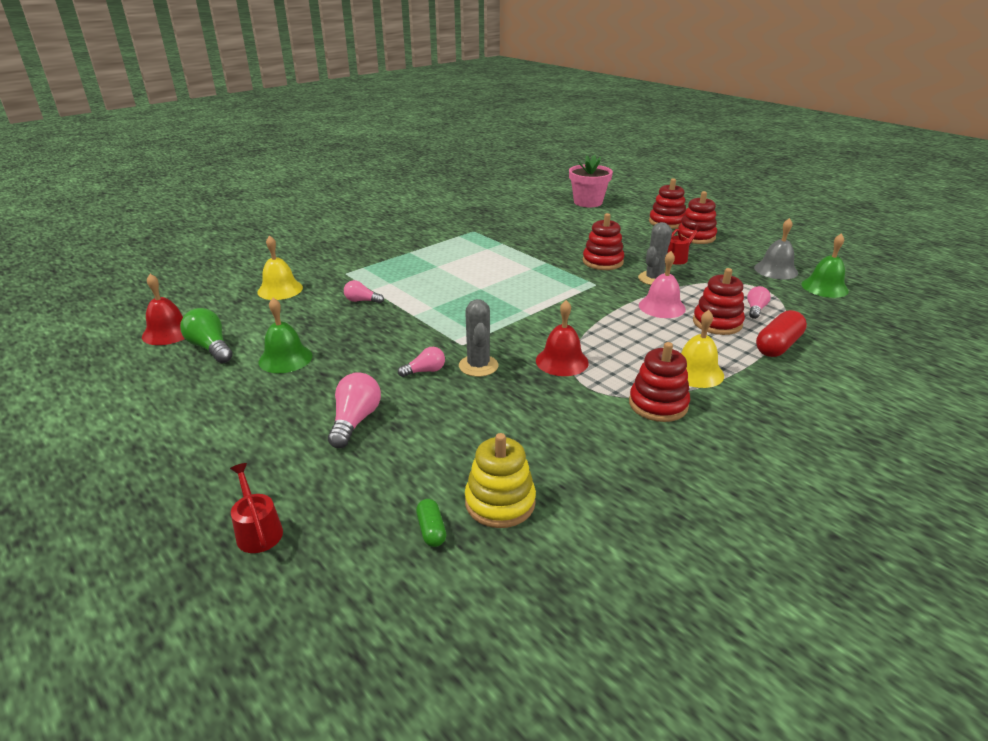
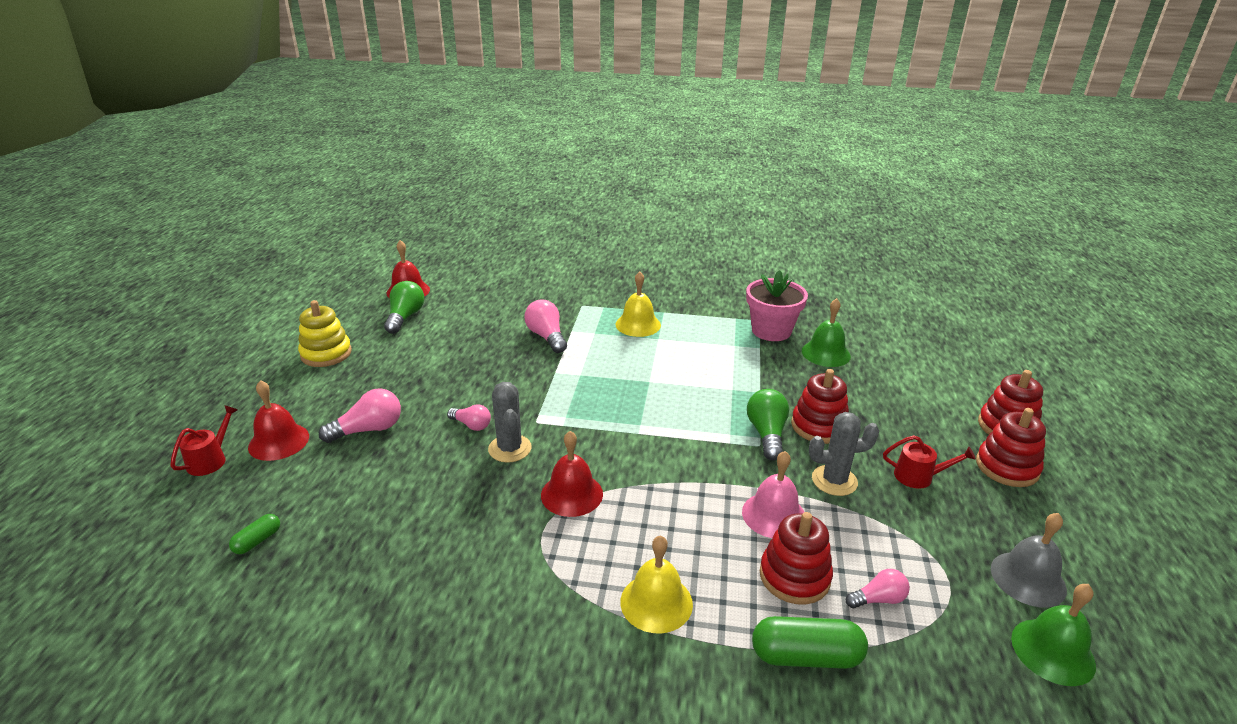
camera: 50 degrees right, 0 degrees up
(280, 289) = (518, 295): yellow bell -> yellow bell (638, 324)
(285, 358) = (423, 353): green bell -> green bell (826, 353)
(295, 477) = (278, 441): none -> red bell
(362, 301) = (547, 337): pink light bulb -> pink light bulb, size x1.60
(478, 366) = (510, 448): grey cactus -> grey cactus turned 60 degrees counterclockwise
(500, 502) = (316, 561): yellow stacking toy -> yellow stacking toy (326, 354)
(588, 202) = (953, 350): pink flower pot -> pink flower pot (771, 331)
(589, 278) = (767, 434): none -> green light bulb
(658, 404) = (558, 598): red stacking toy -> none
(777, 346) = (806, 656): red capsule -> green capsule

